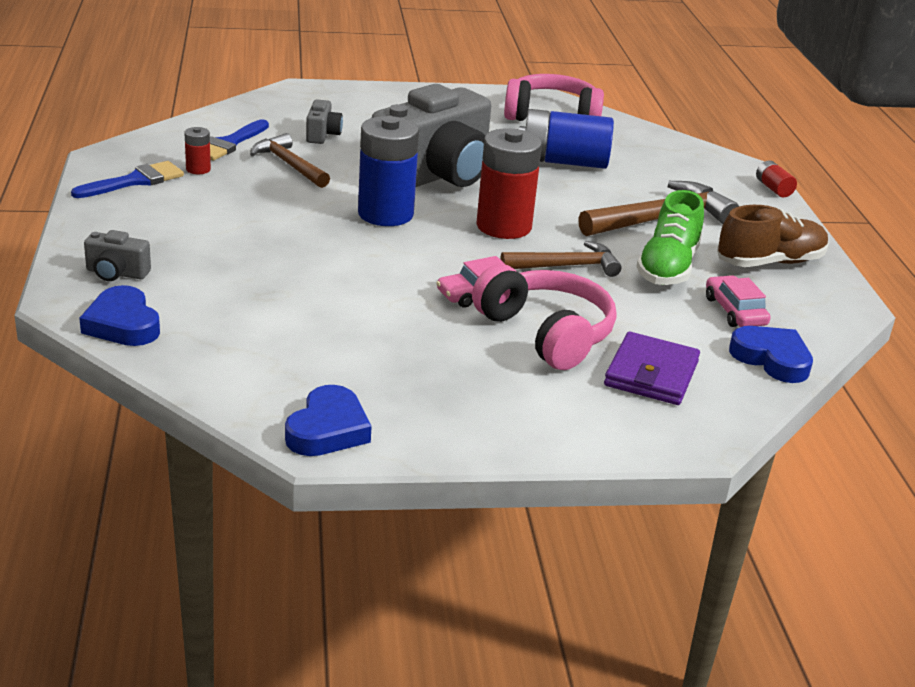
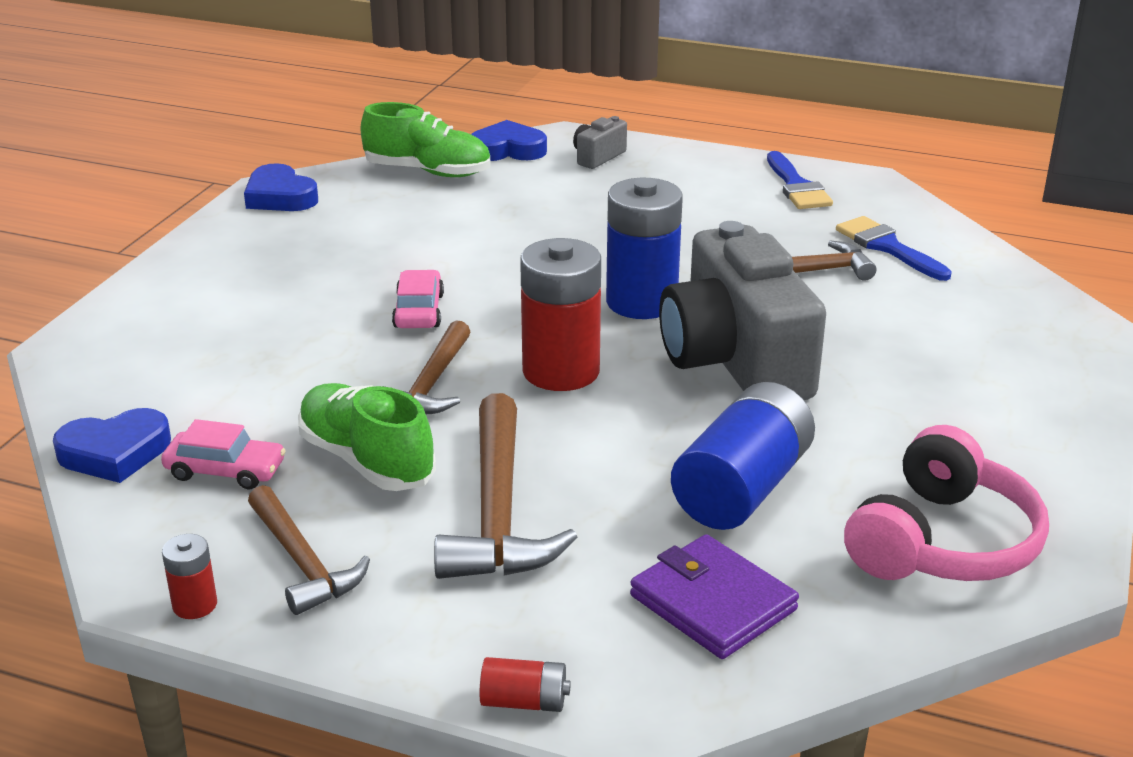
camera: 120 degrees right, 0 degrees up
(198, 169) = (816, 220): red battery -> red battery (195, 605)
(207, 356) = (428, 171): none -> green shoe
(322, 135) = (903, 311): grey camera -> none
(546, 333) = (310, 327): pink headphones -> none
(651, 374) = (181, 362): purple wallet -> purple wallet (713, 602)
(770, 262) = (302, 562): brown shoe -> brown hammer

